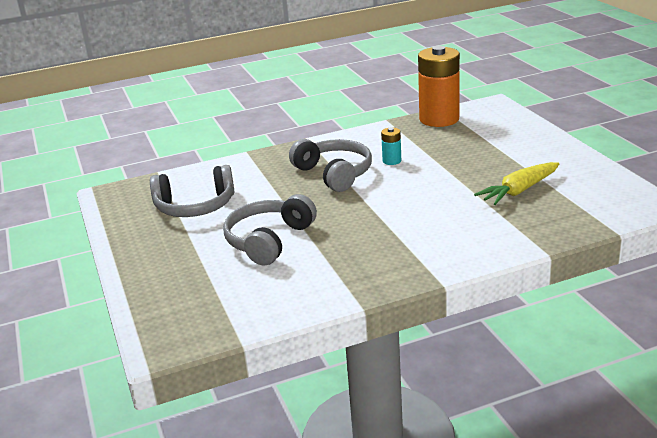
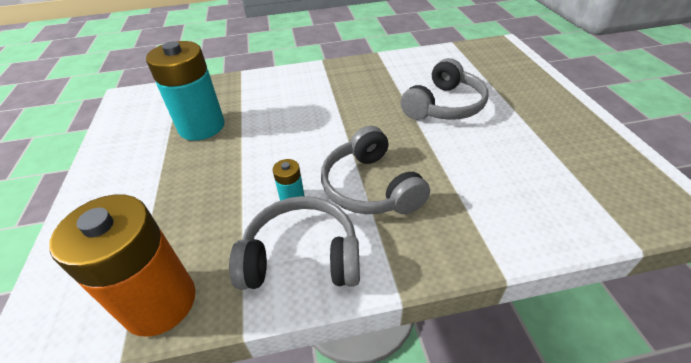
camera: 170 degrees left, 15 degrees up
(195, 206) = (537, 159): grey headphones -> grey headphones (301, 256)
(519, 190) = (202, 127): yellow carrot -> turquoise battery

